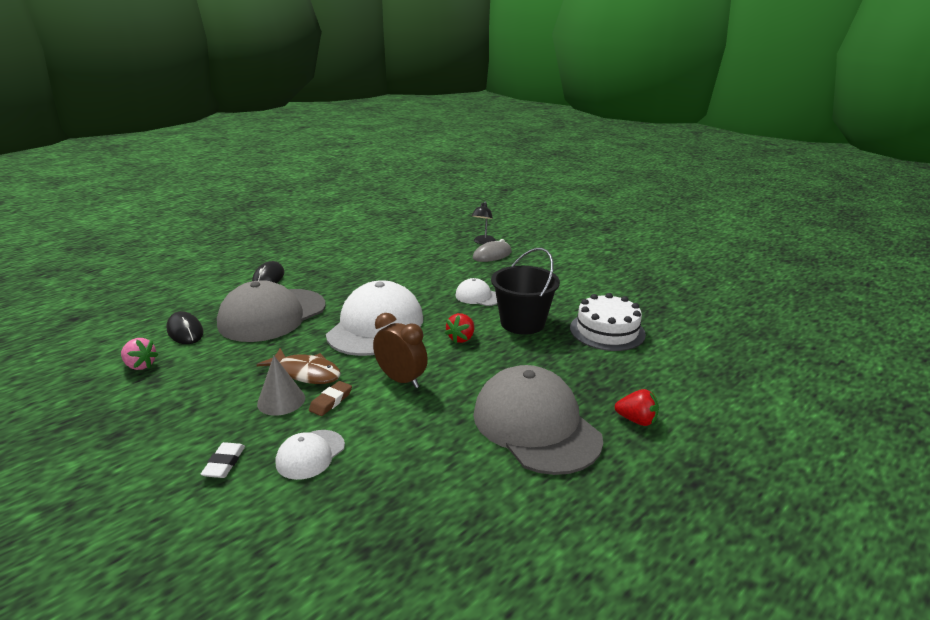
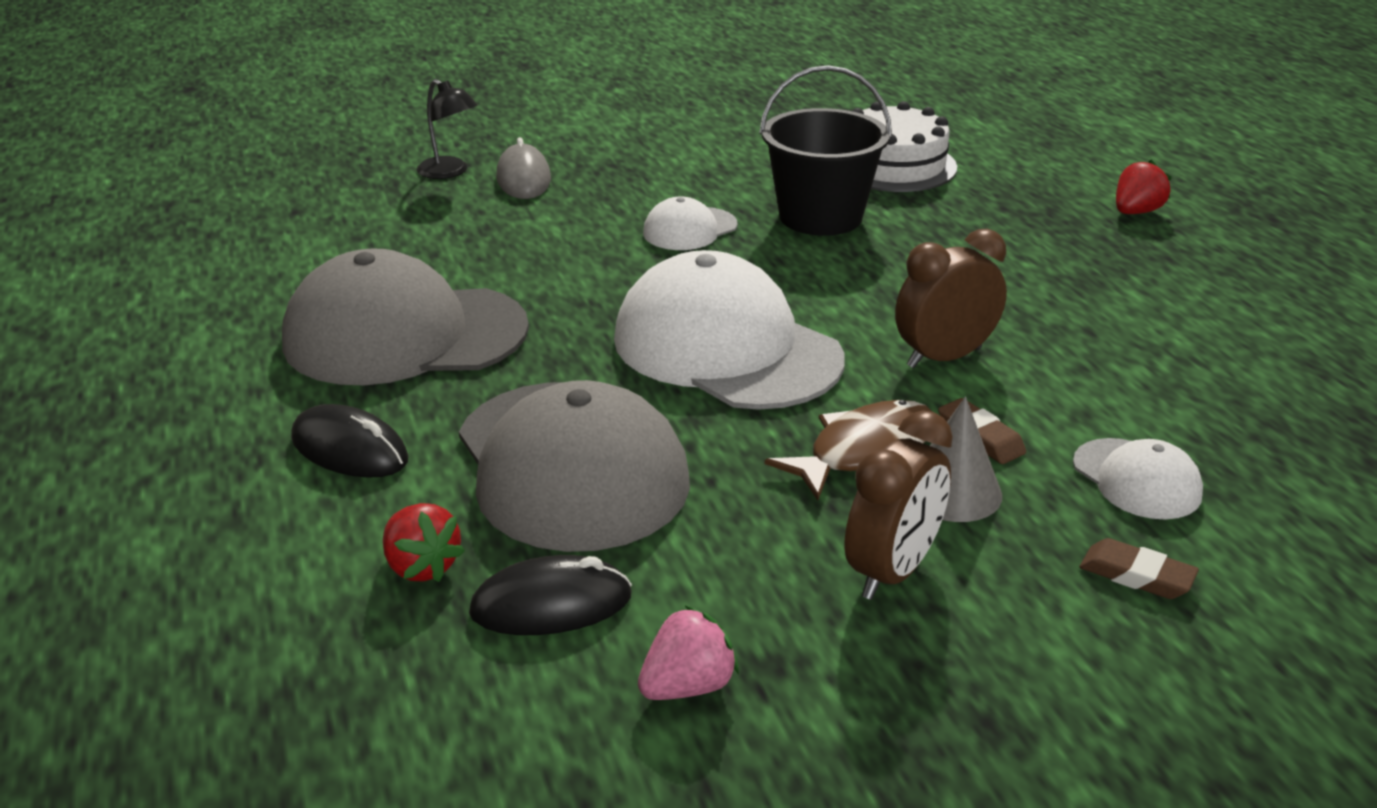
camera: 65 degrees left, 5 degrees up
(216, 395) = (892, 572): none -> brown clock
(224, 463) = (1136, 575): white eraser -> brown eraser
(461, 338) = (836, 277): red strawberry -> red strawberry (421, 567)
(535, 425) = (1122, 278): grey cap -> grey cap (404, 335)

